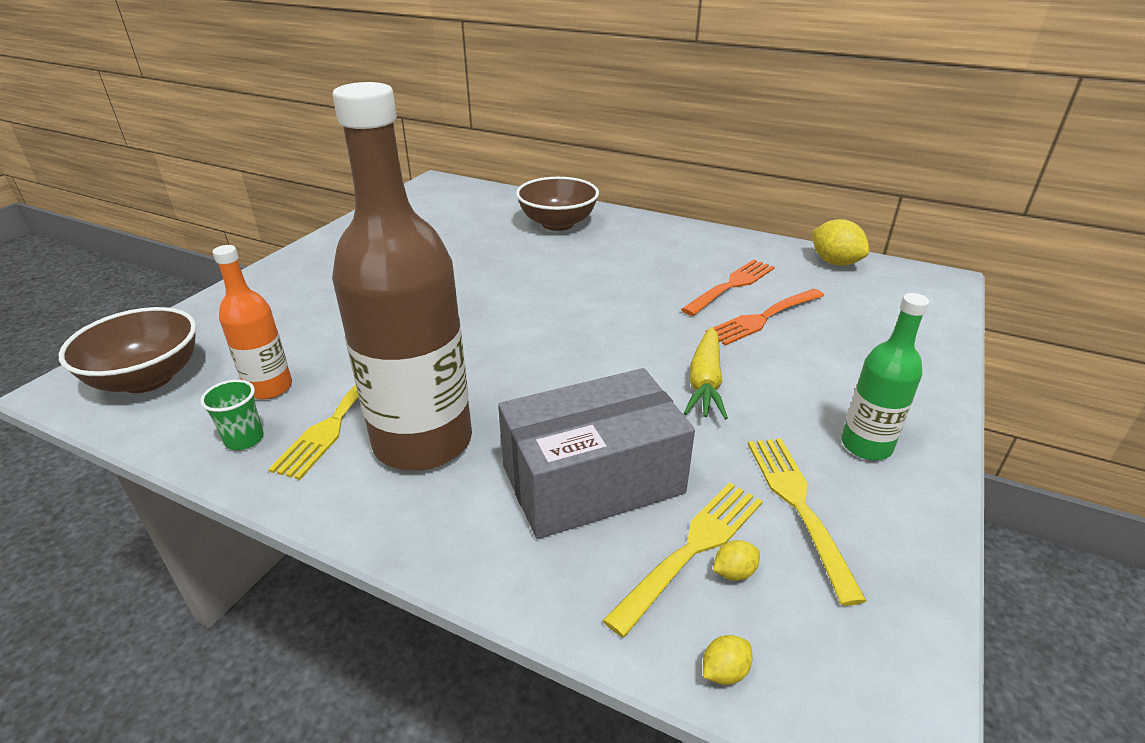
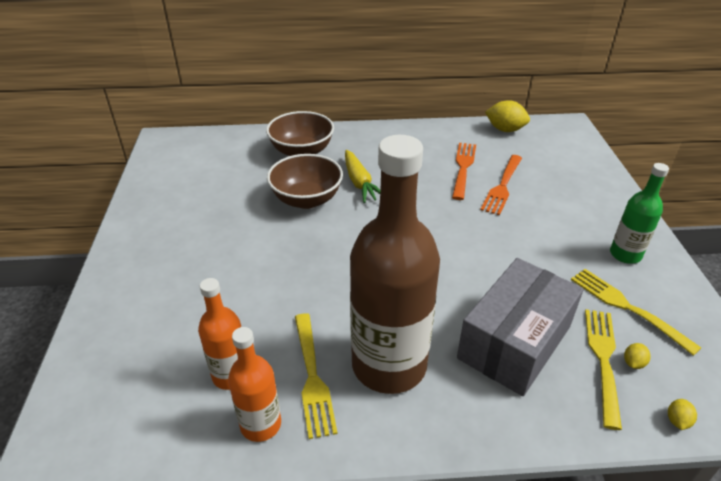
camera: 30 degrees left, 5 degrees up
(147, 378) = (115, 414): brown bowl -> brown bowl (306, 199)
(244, 439) = (261, 424): green cup -> orange bottle
(705, 382) = (512, 247): yellow carrot -> yellow carrot (359, 182)

